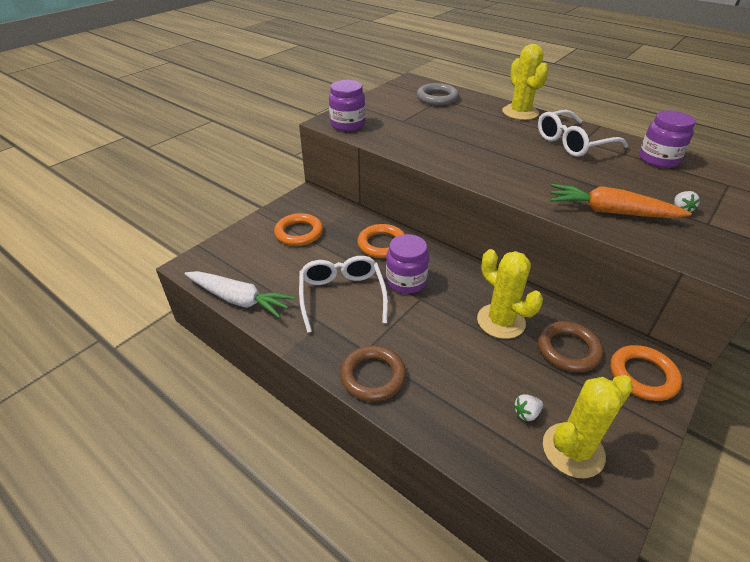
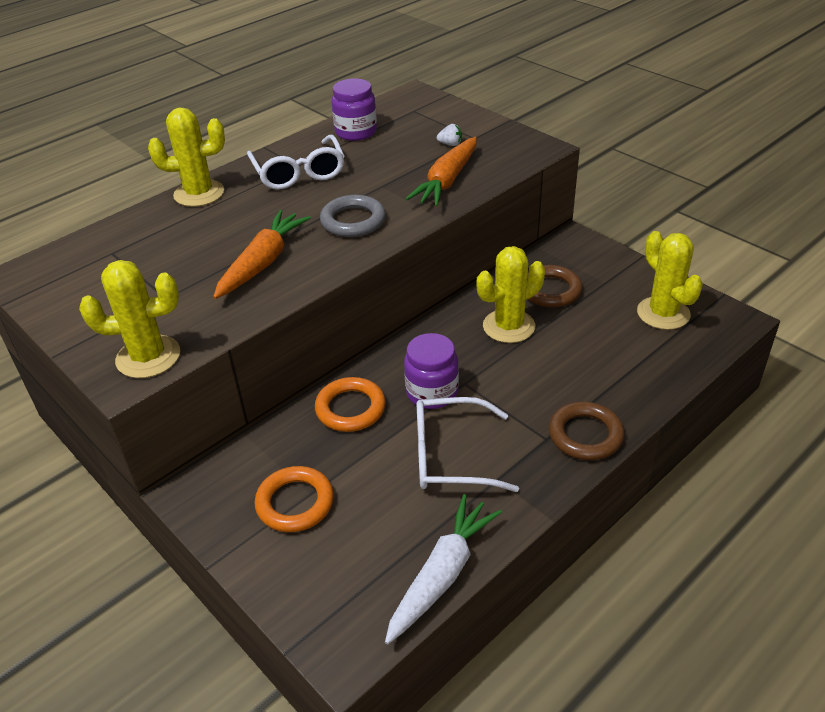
camera: 80 degrees left, 0 degrees up
(347, 124) = (148, 357): purple jar -> yellow cactus
(437, 98) = (106, 256): grey ring -> grey ring (353, 221)
(449, 145) = (263, 263): none -> orange carrot
(526, 413) = (627, 332): white strawberry -> none
(643, 376) = (582, 256): orange ring -> none

